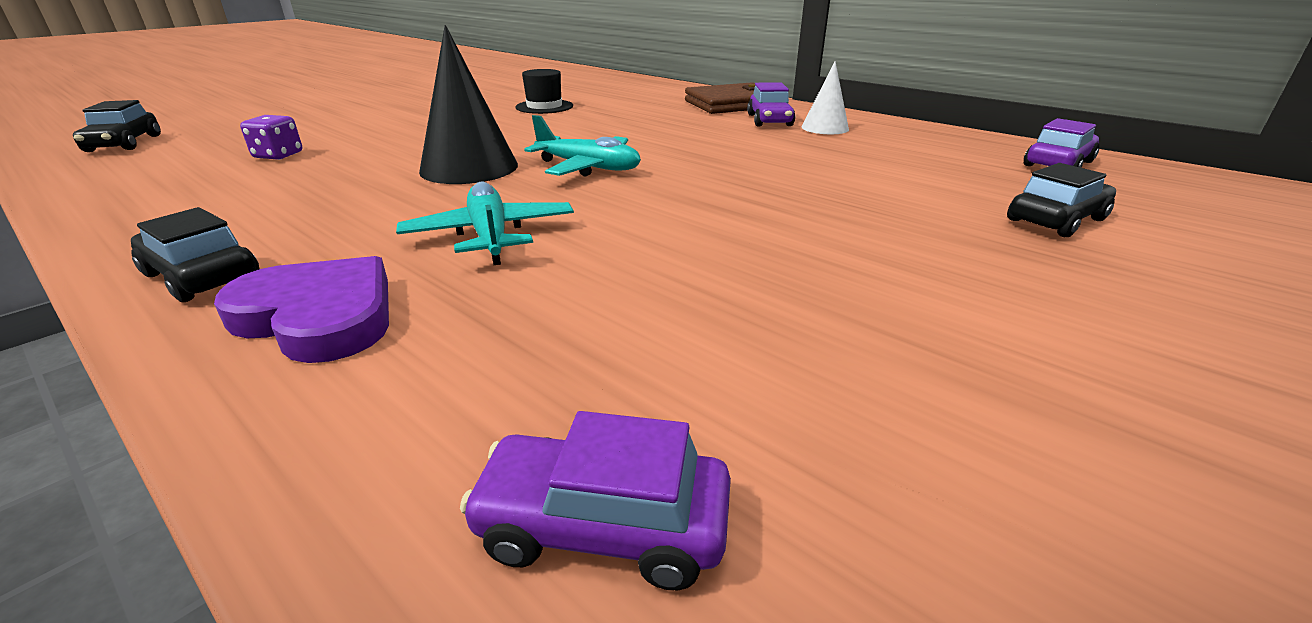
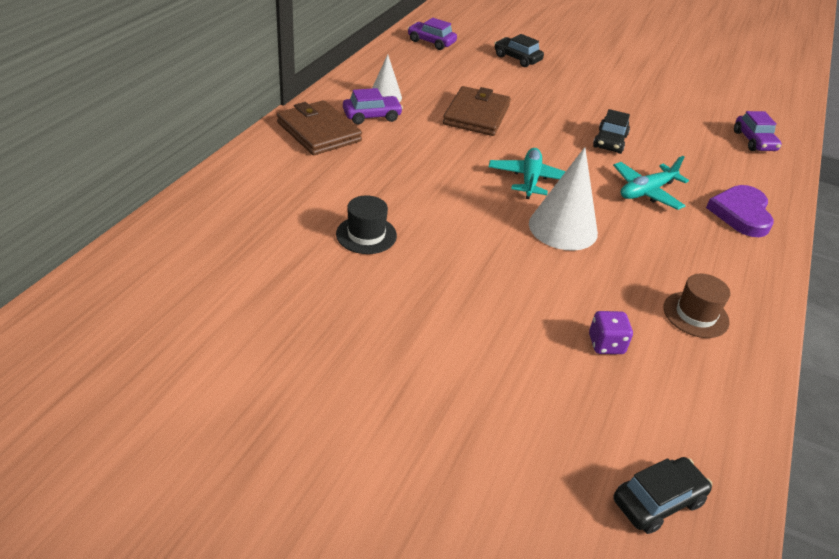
camera: 110 degrees left, 10 degrees up
(201, 276) = (753, 263): black car -> black car (610, 141)
(220, 202) = (695, 314): none -> brown hat
(469, 168) = (563, 228): black cone -> white cone
(779, 162) = (476, 115): none -> brown wallet

